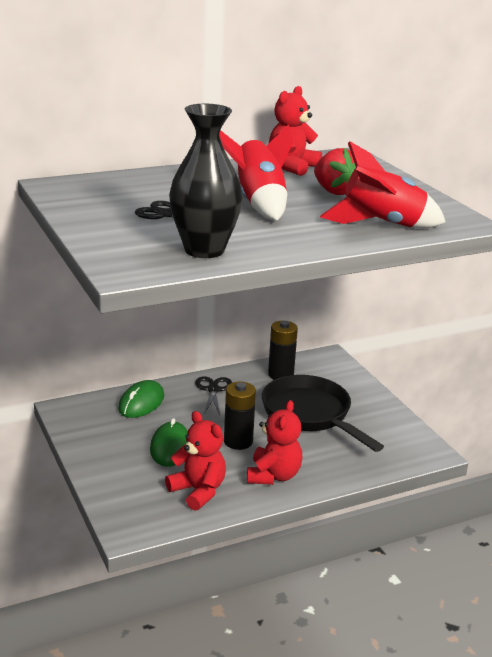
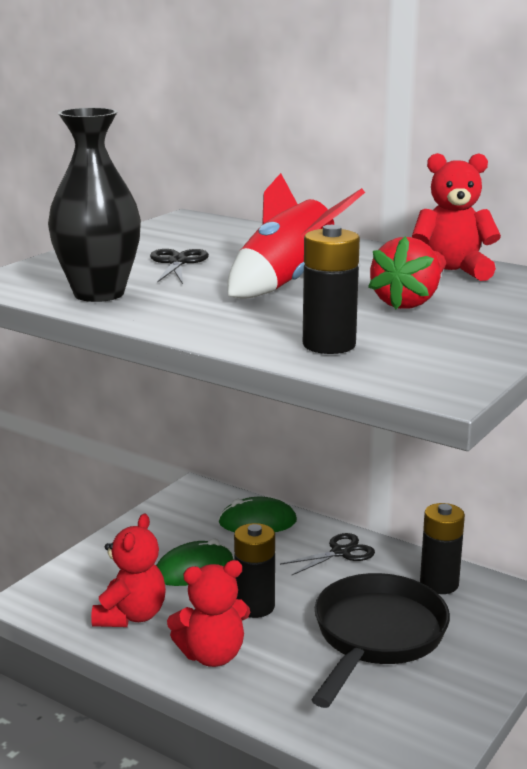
camera: 60 degrees right, 5 degrees down
(381, 225) = (329, 345): red rocket -> black battery

